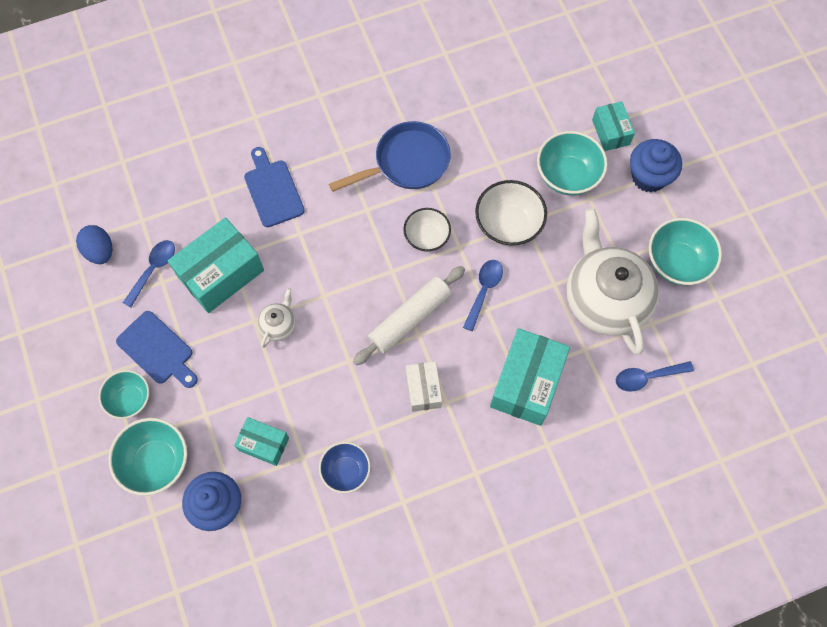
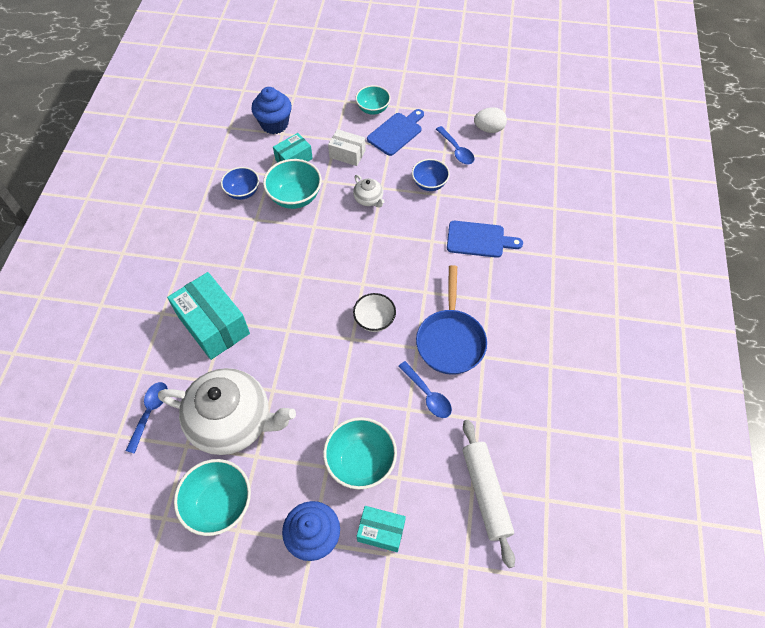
camera: 120 degrees right, 10 degrees down
(100, 251) = (489, 129): blue egg -> white egg
(156, 462) = (324, 107): turquoise bowl -> turquoise bowl (295, 197)
(157, 350) = (396, 132): blue cutting board -> blue cutting board turned 150 degrees clockwise
(221, 273) = (429, 184): turquoise box -> blue bowl
(409, 318) = (317, 276): white rolling pin -> white rolling pin (486, 493)
(423, 390) = (260, 259): white box -> white box (347, 154)
(484, 291) = (303, 336): blue spoon -> blue spoon (427, 395)
(508, 225) = (346, 385): white bowl -> none

